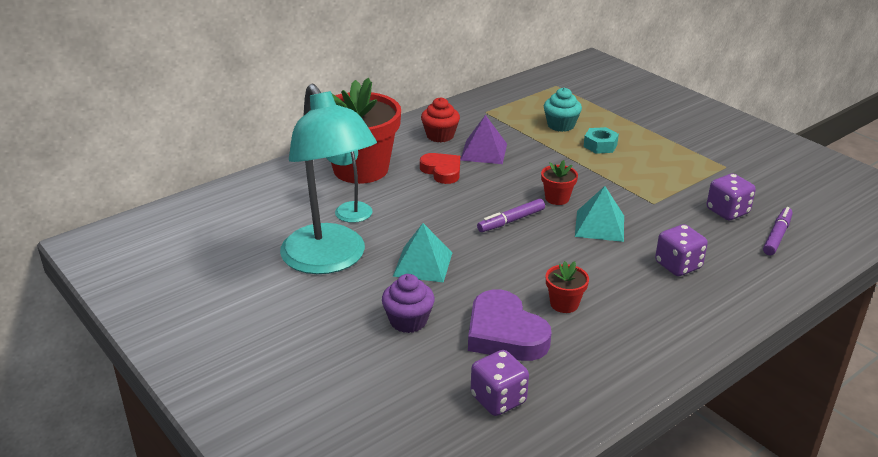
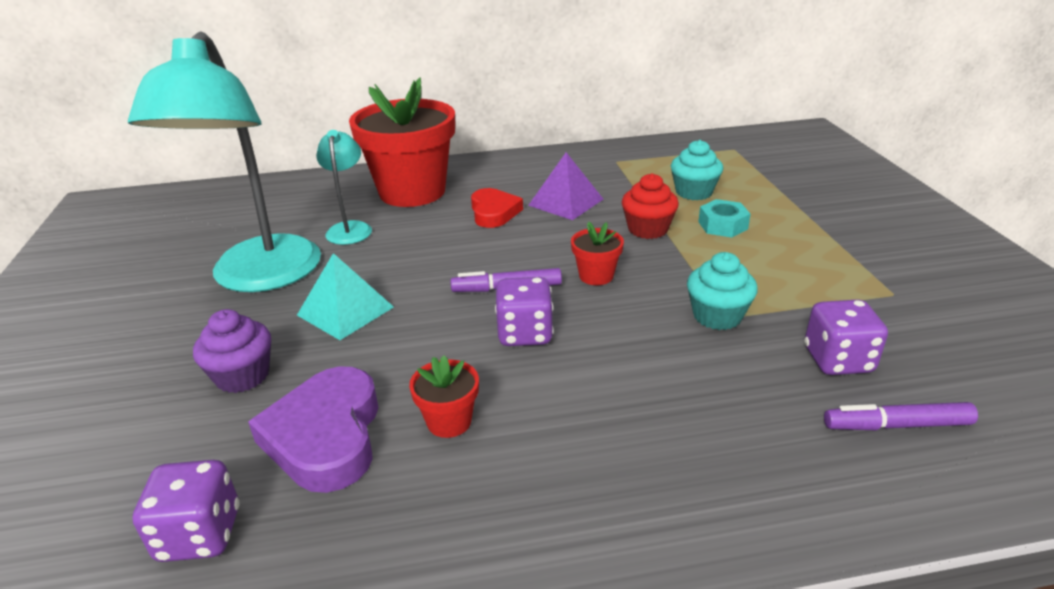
camera: 30 degrees right, 0 degrees up
(440, 136) = (536, 176): red cupcake -> red cupcake (648, 229)
(600, 226) = (616, 326): turquoise pyramid -> none
(648, 204) = (717, 316): none -> turquoise cupcake
(678, 266) = (676, 420): purple dice -> purple dice (525, 333)
(776, 236) = (897, 425): purple marker -> purple marker turned 150 degrees counterclockwise

